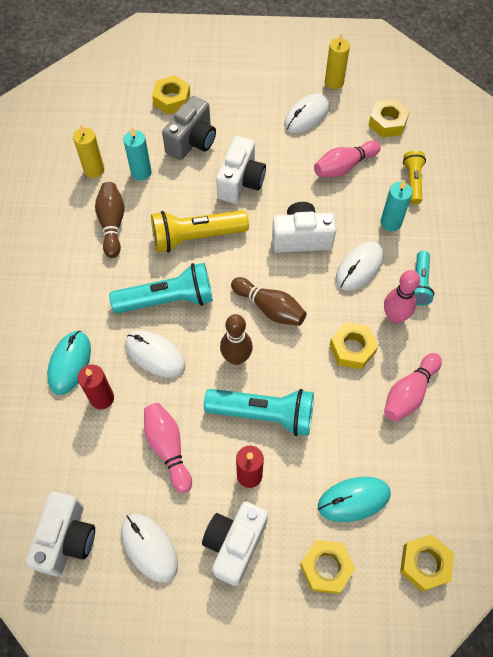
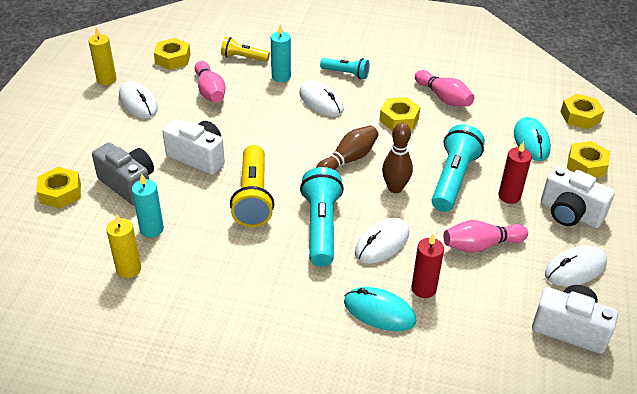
camera: 80 degrees left, 20 degrees down
(112, 224) = (212, 260): brown bowling pin -> none
(301, 238) = (279, 129): white camera -> none
(394, 316) = (373, 92): pink bowling pin -> none

